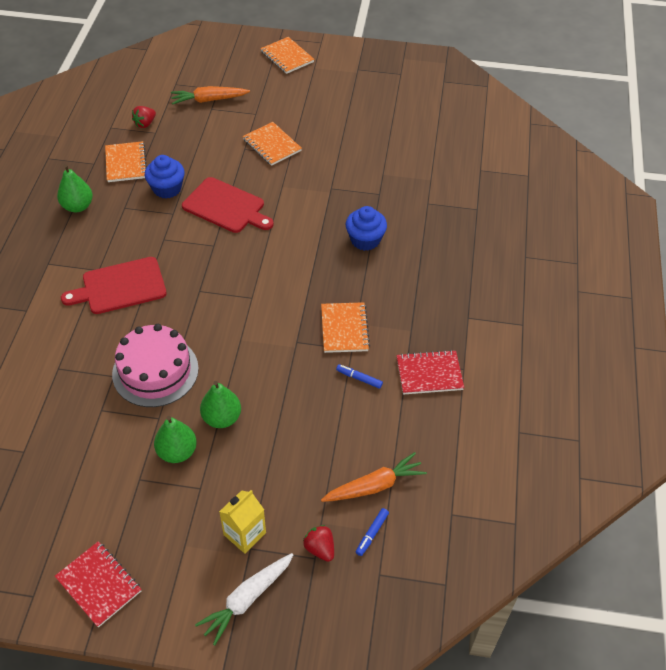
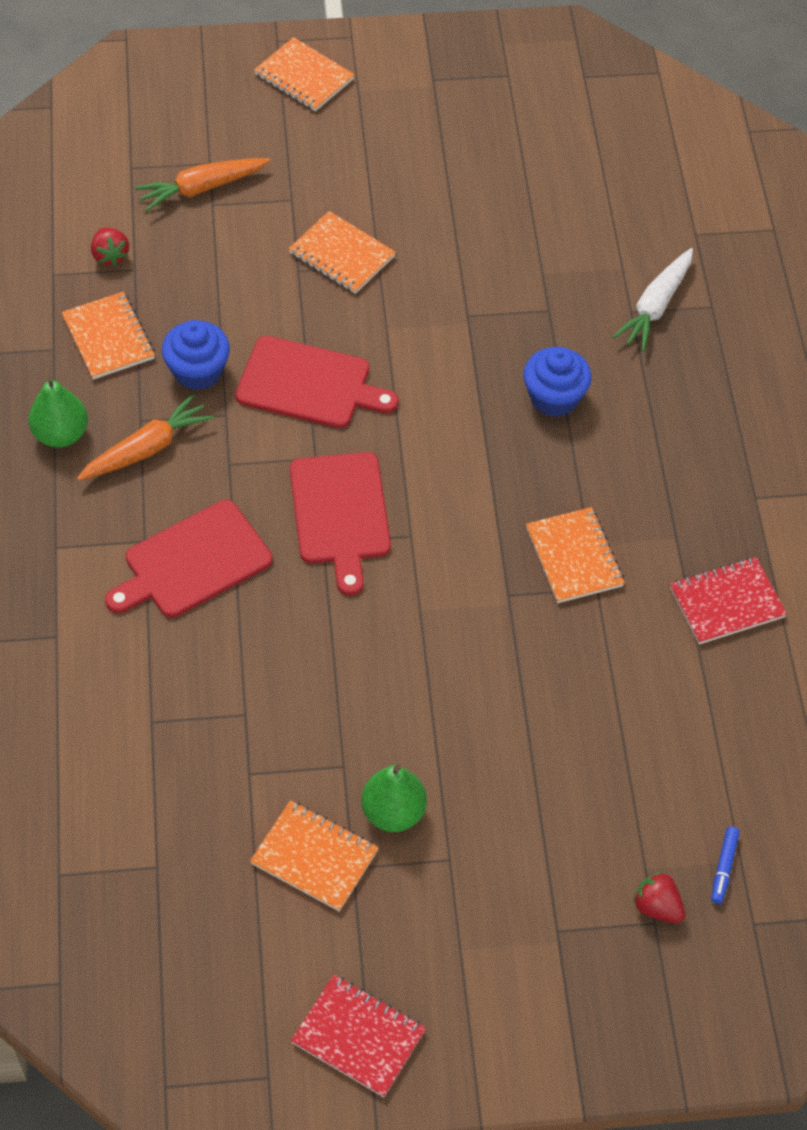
camera: 15 degrees left, 5 degrees up
(118, 468) = (314, 857): none -> orange notebook
(145, 124) = (110, 256): red strawberry -> red strawberry turned 45 degrees counterclockwise
(155, 371) = (307, 691): pink cake -> none
(215, 278) = (340, 514): none -> red cutting board
(222, 418) = (440, 744): green pear -> none
(244, 534) = (541, 912): yellow carton -> none
(247, 599) = (580, 1005): white carrot -> white carrot (655, 306)
(359, 378) = (624, 634): blue marker -> none
(374, 486) = (703, 796): orange carrot -> orange carrot (147, 449)

